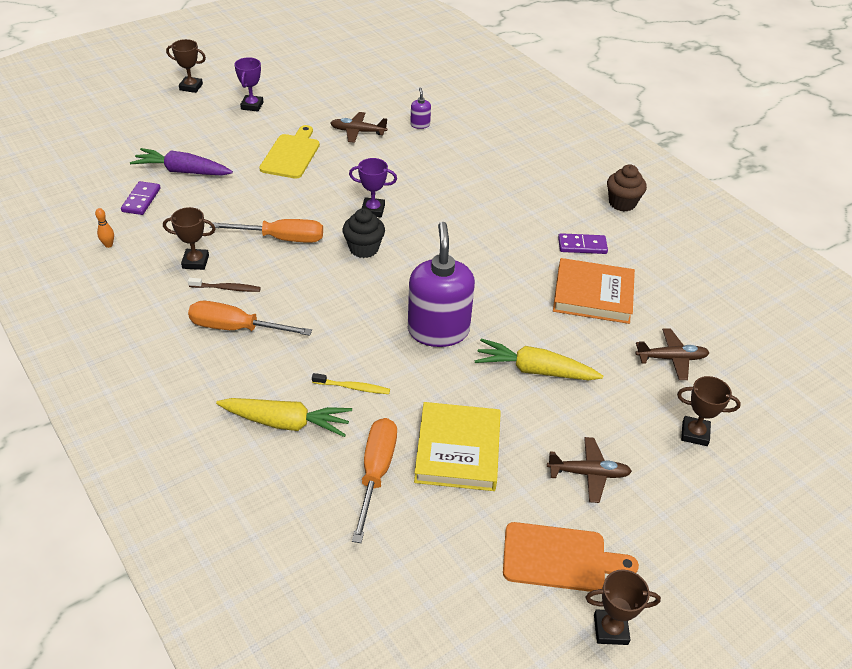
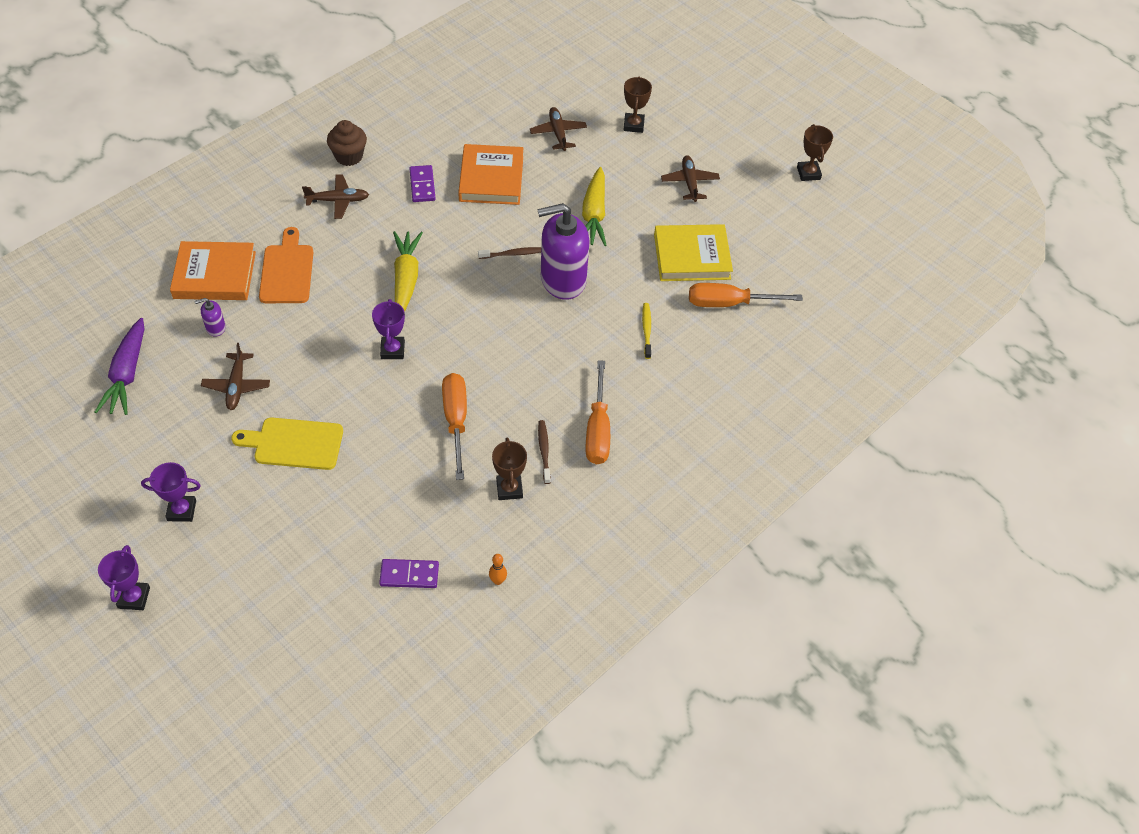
camera: 100 degrees left, 10 degrees up
(183, 171) = (344, 548): purple carrot -> purple carrot (127, 374)
(191, 87) = (134, 598): brown trophy -> purple trophy
(286, 423) = (698, 368): yellow carrot -> yellow carrot (406, 278)
(364, 248) = (459, 349): black cupcake -> none
(477, 126) = (215, 275): none -> orange book
(480, 298) = (512, 254): none -> brown toothbrush
(560, 558) = (765, 197): orange cutting board -> orange cutting board (287, 271)
(561, 193) = (338, 200): none -> brown plane

